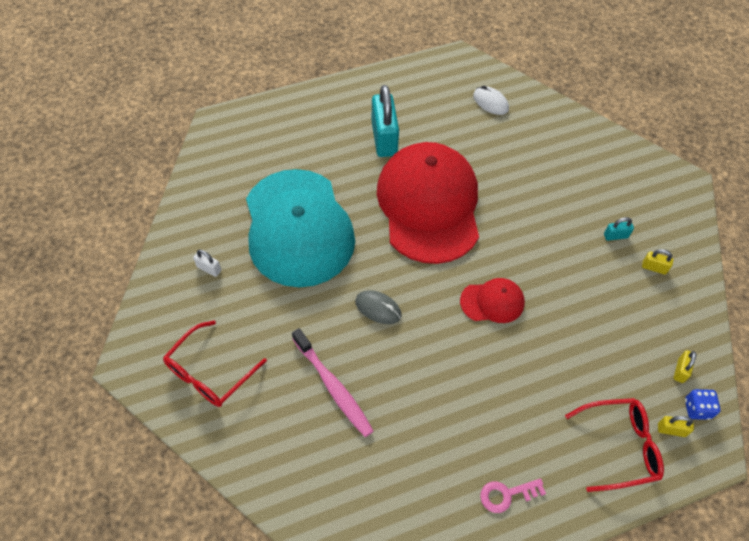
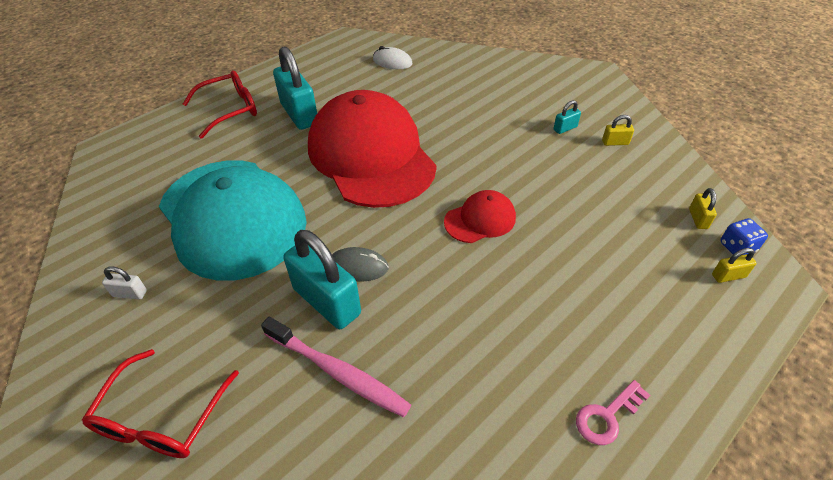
camera: 20 degrees left, 10 degrees down
(345, 329) = (327, 301): none -> turquoise padlock
(620, 446) = (691, 312): red glasses -> red glasses (230, 110)

